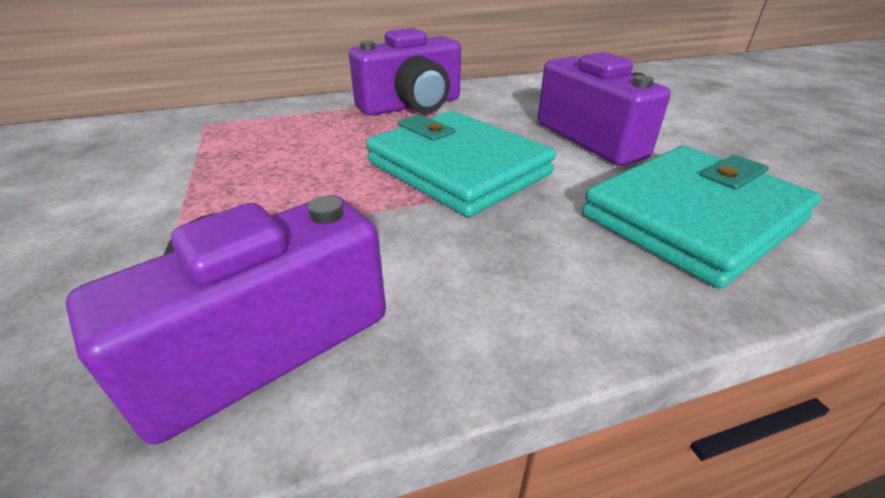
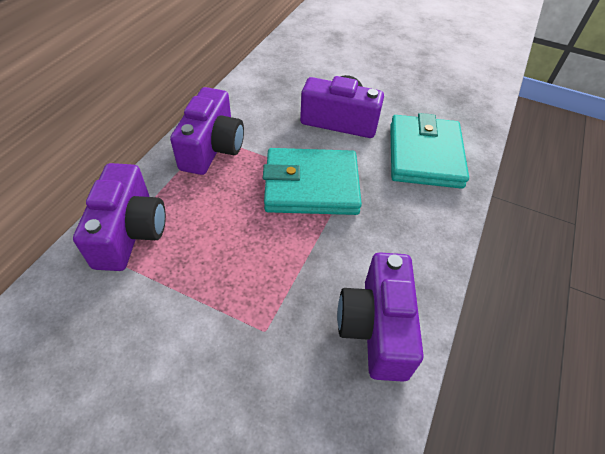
camera: 50 degrees left, 15 degrees up
(247, 121) = (130, 232): none -> purple camera

